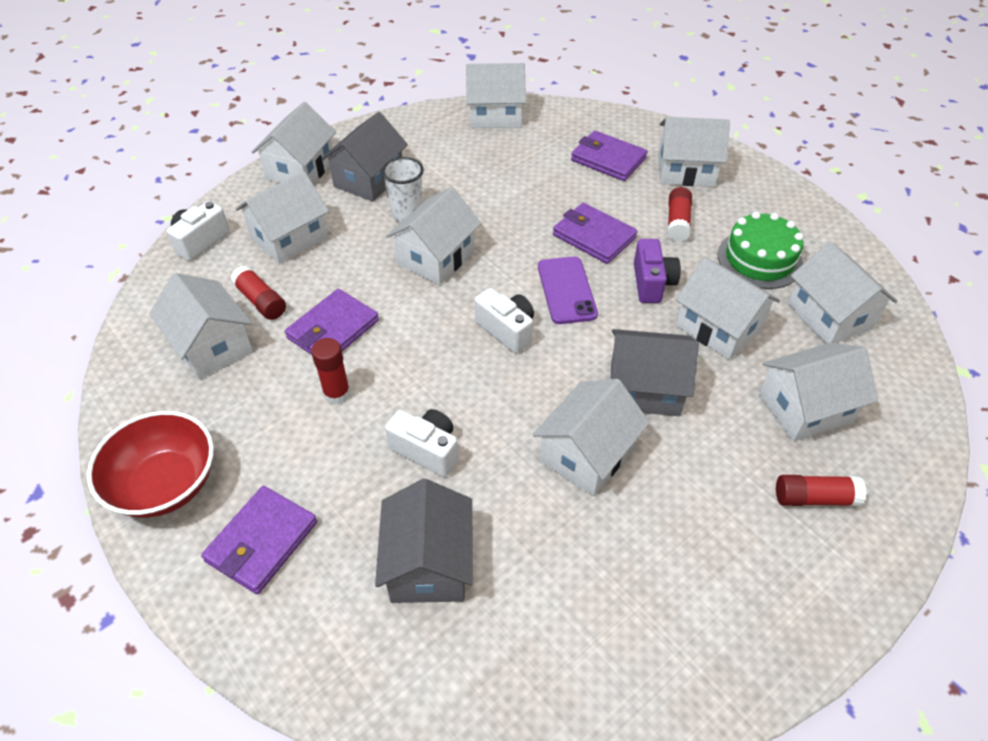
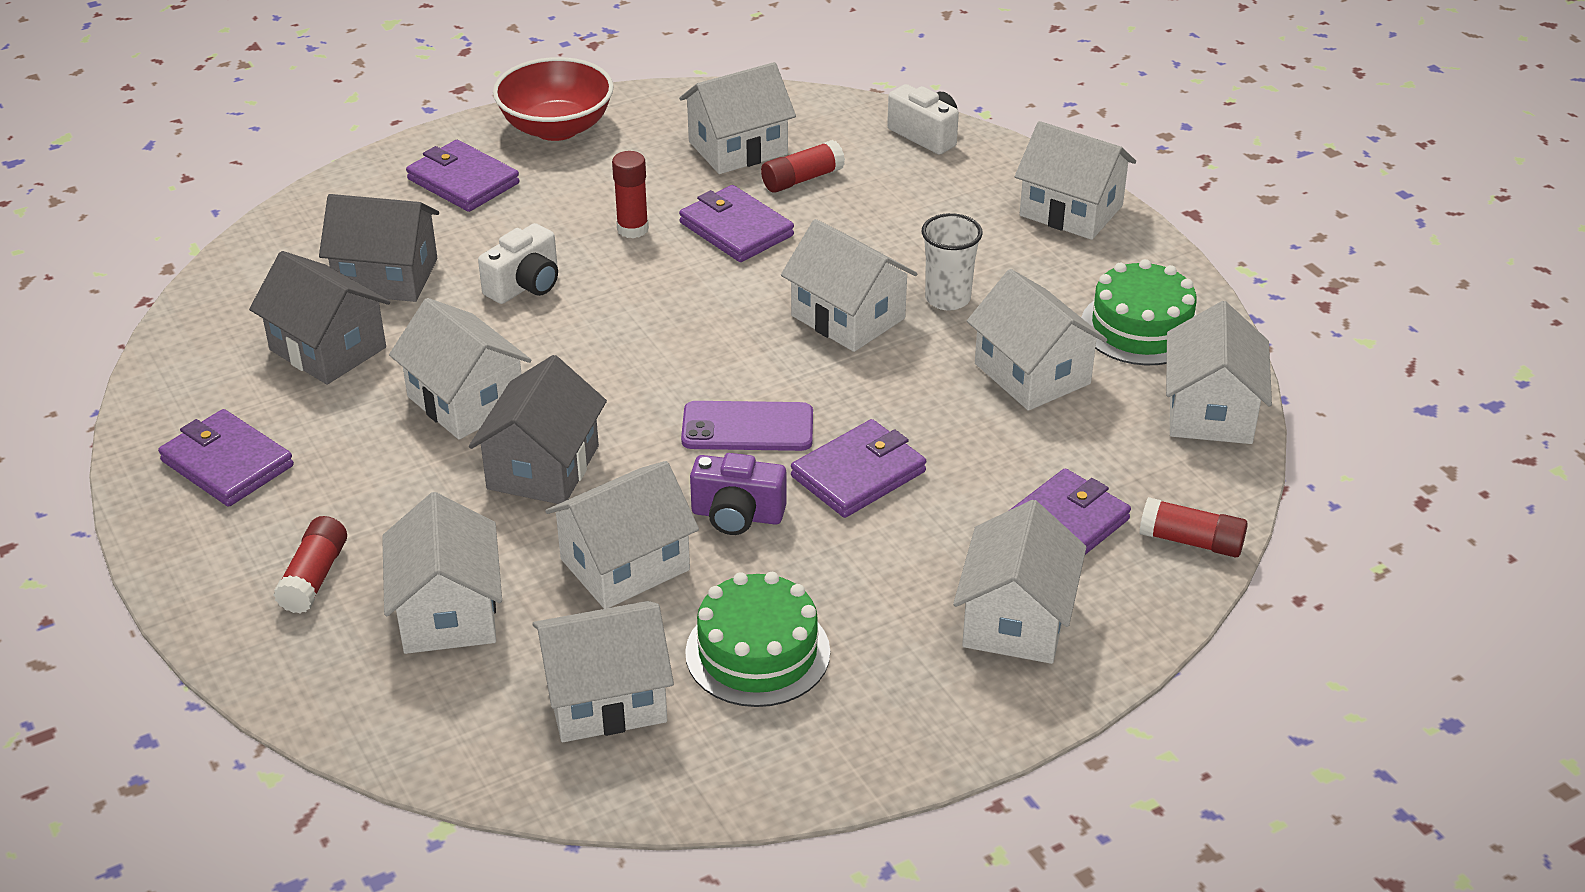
camera: 100 degrees right, 10 degrees down
(289, 238) = (918, 200): white house -> white house (1032, 373)
(369, 179) = (1039, 269): grey house -> grey house (327, 349)
(423, 139) = (1141, 327): none -> green cake
(507, 330) = (688, 364): white camera -> none
(677, 222) = (873, 576): red glue stick -> red glue stick (1191, 541)
(722, 609) = (227, 463): none -> purple wallet

